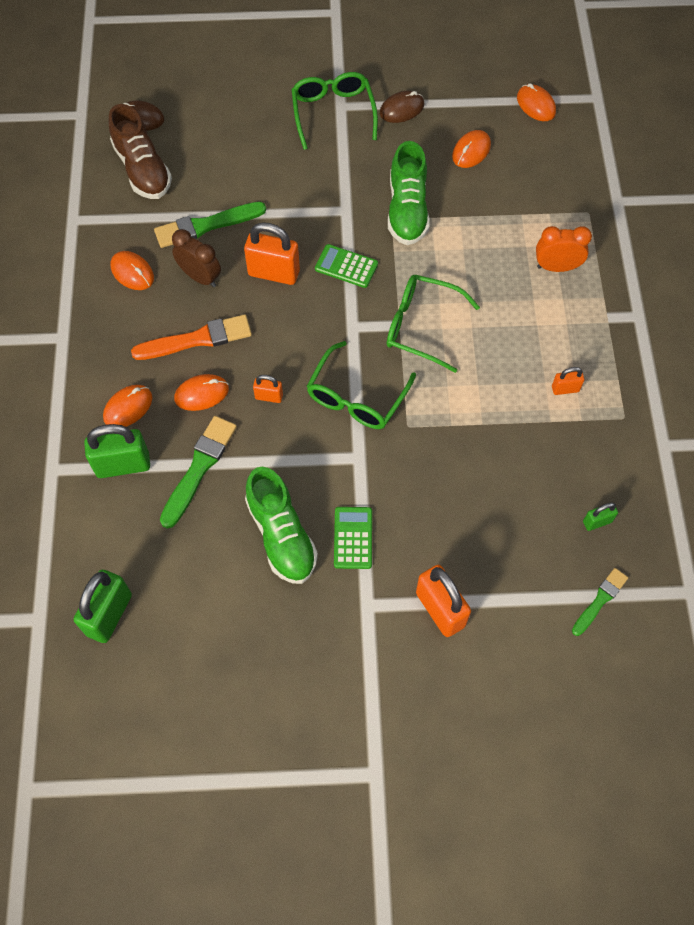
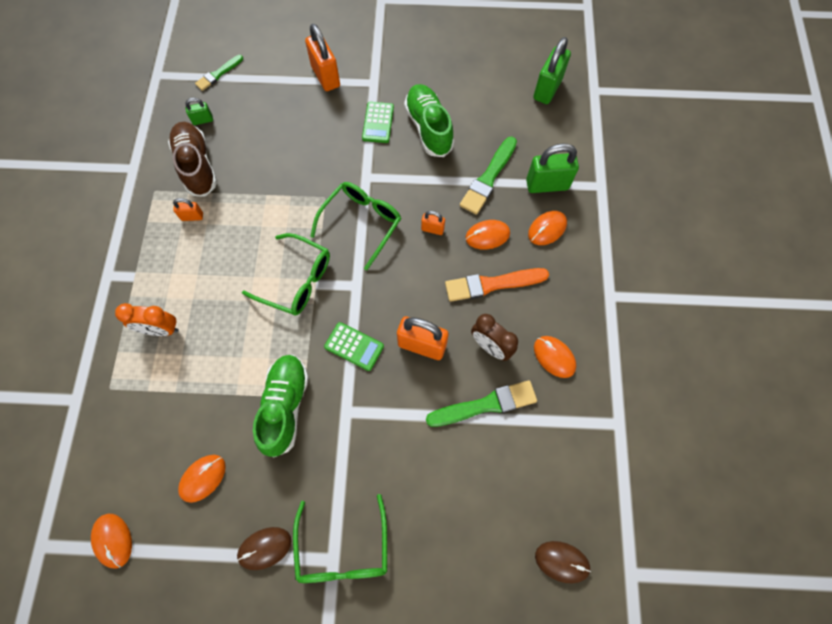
camera: 175 degrees left, 5 degrees up
(143, 169) = (553, 484): brown shoe -> brown shoe (197, 166)

